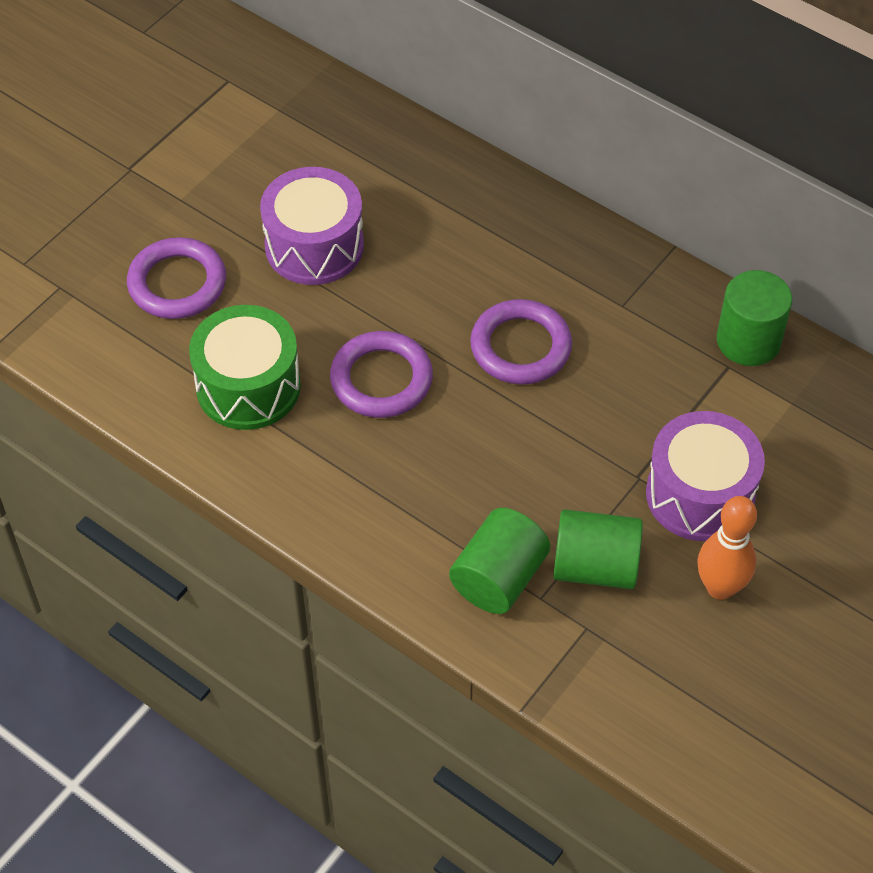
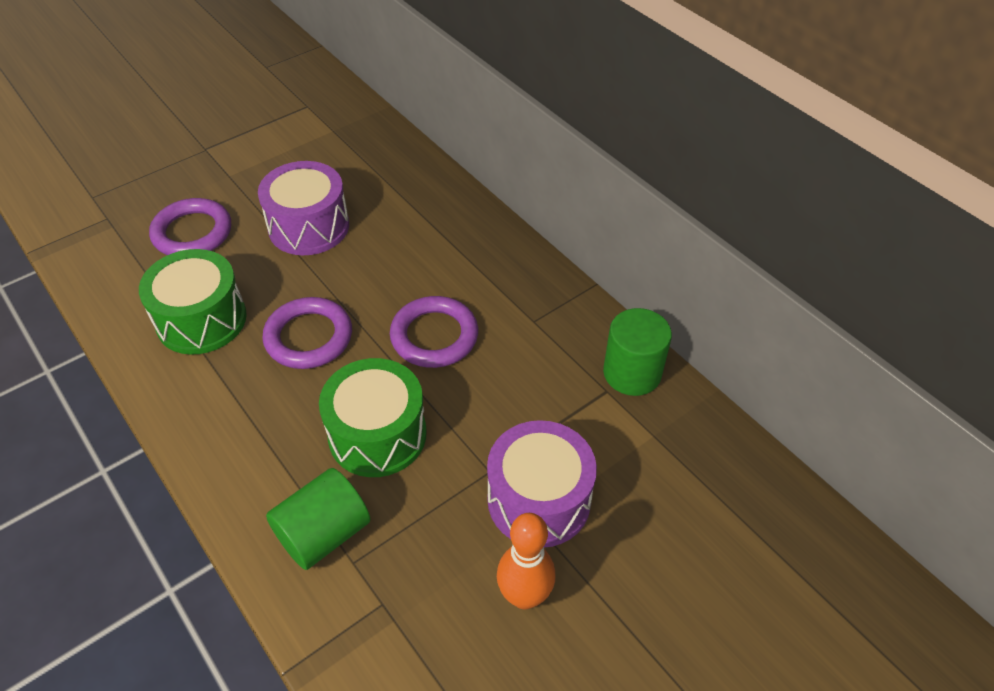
camera: 15 degrees right, 5 degrees down
(507, 468) = (377, 434): none -> green drum
(595, 567) = (415, 545): green cylinder -> none

